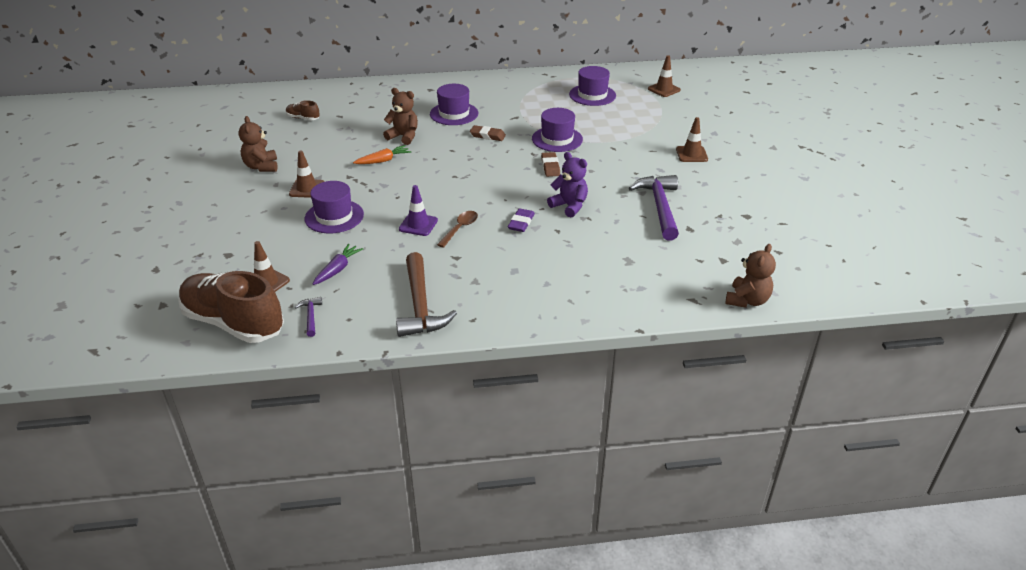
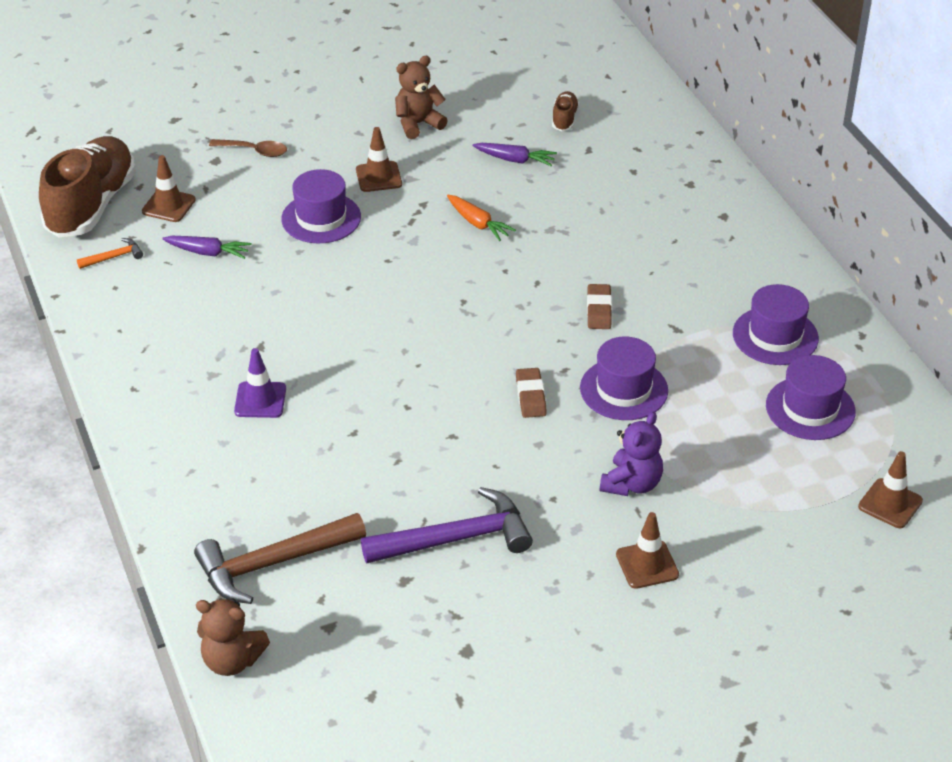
camera: 75 degrees right, 5 degrees up
(310, 316) = (114, 257): purple hammer -> orange hammer
(330, 139) = (515, 160): none -> purple carrot
(403, 136) = (556, 225): brown teddy bear -> none
(418, 225) = (325, 295): purple traffic cone -> purple traffic cone (260, 400)
(420, 305) = (152, 338): brown hammer -> brown hammer (273, 564)
(454, 114) = (653, 259): purple hat -> purple hat (775, 336)
(460, 228) = (328, 336): brown spoon -> brown spoon (254, 151)
(521, 223) = (361, 392): purple eraser -> none
(550, 167) = (530, 396): brown eraser -> brown eraser turned 75 degrees counterclockwise
(569, 206) = (423, 435): purple teddy bear -> purple teddy bear (631, 484)

